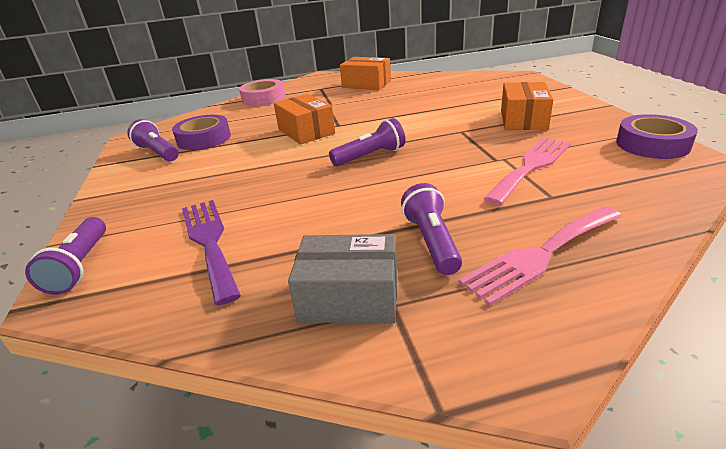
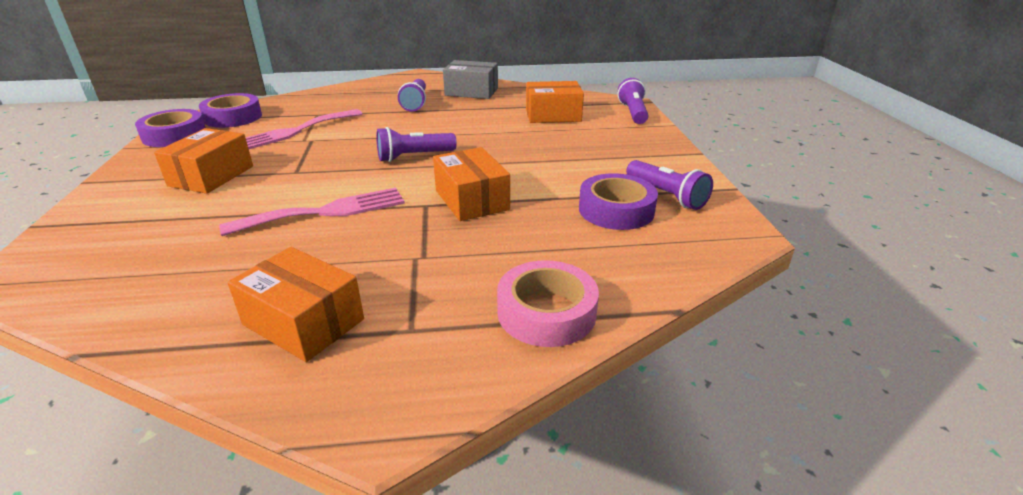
camera: 175 degrees left, 0 degrees up
(209, 242) = (553, 115): purple fork -> orange box
(540, 255) = (366, 95): pink fork -> pink fork (325, 212)
(650, 175) = (233, 117): none -> purple tape

